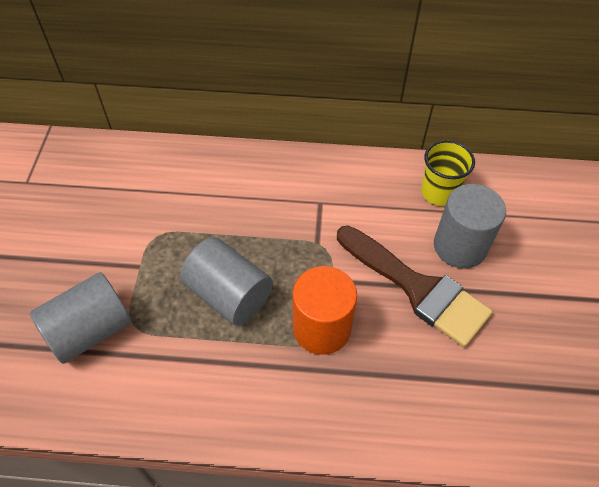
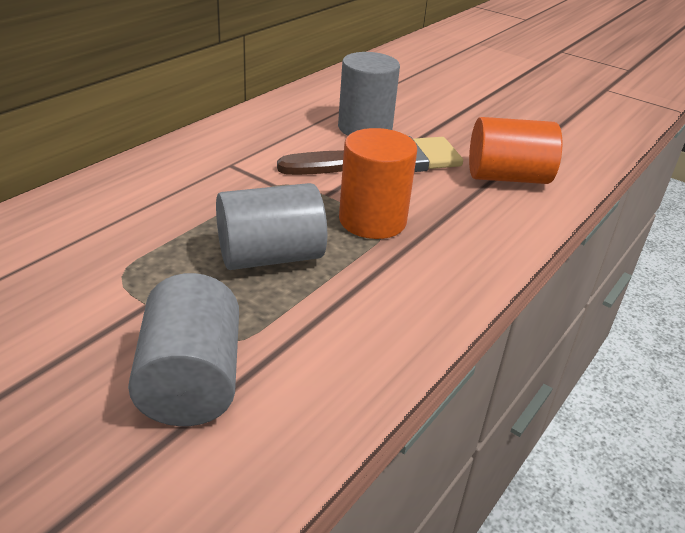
camera: 60 degrees left, 20 degrees down
(439, 192) = (300, 113): yellow cup -> none
(481, 392) = (507, 177): none -> orange cylinder

